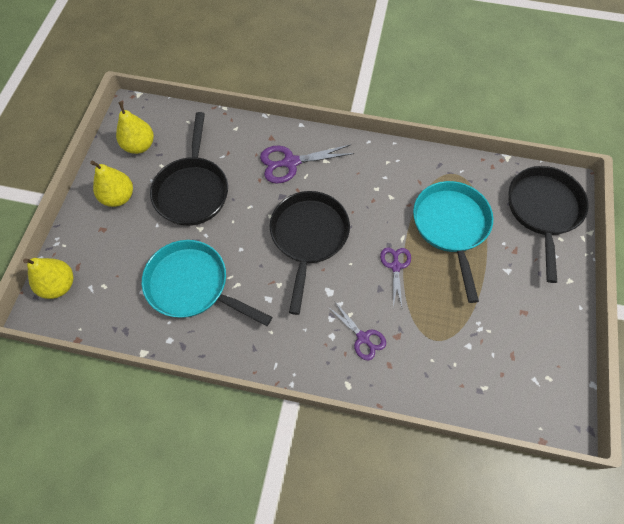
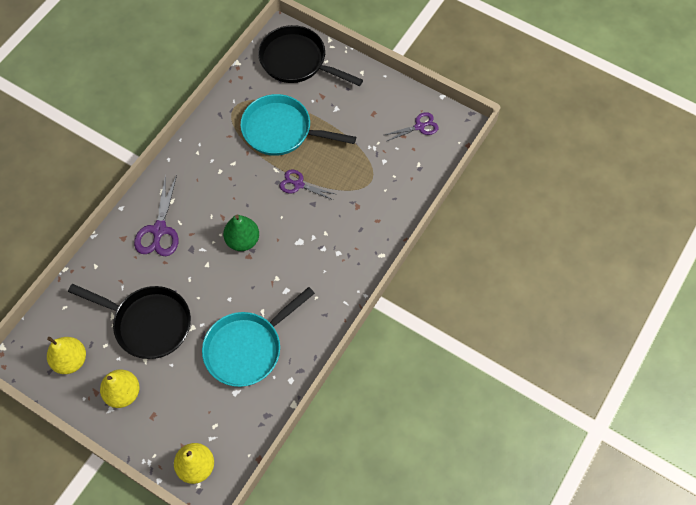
camera: 70 degrees left, 0 degrees up
(309, 237) = (242, 240): black pan -> green pear
(363, 338) = (348, 231): purple scissors -> purple scissors (419, 127)

